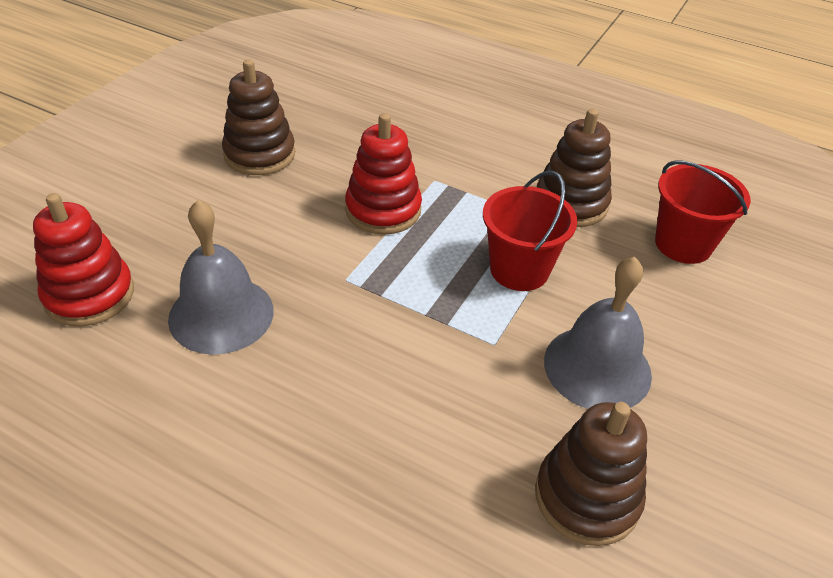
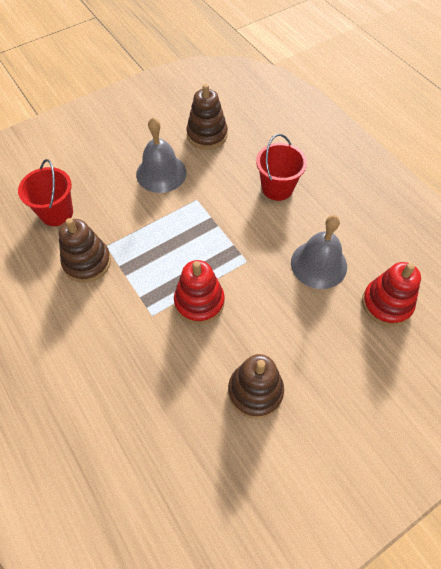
camera: 150 degrees left, 15 degrees up
(519, 270) = (154, 231): red bucket -> red bucket (277, 188)

